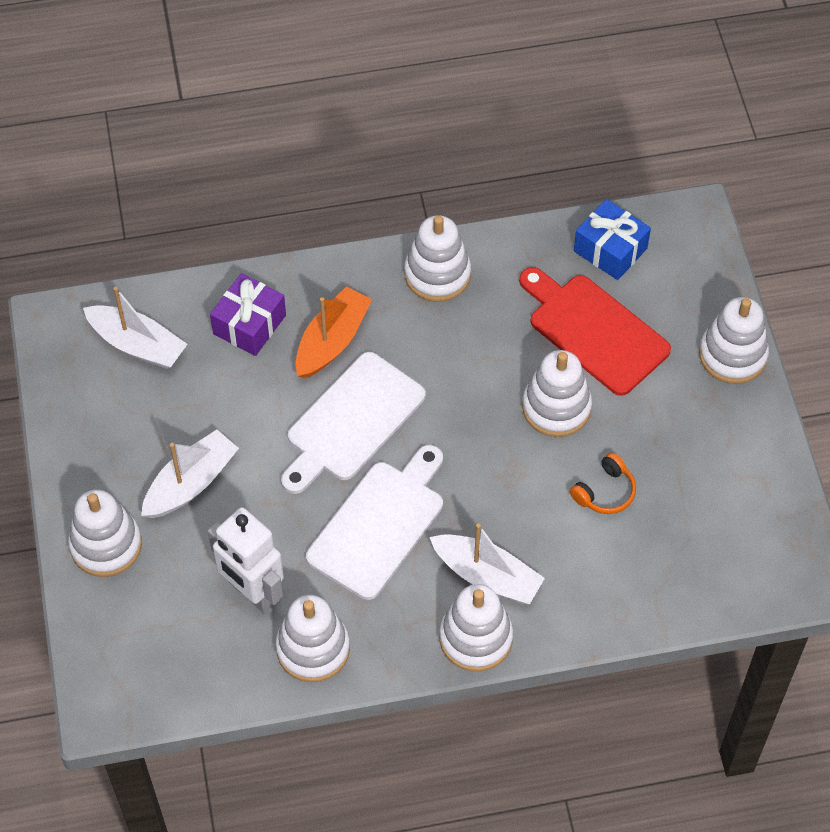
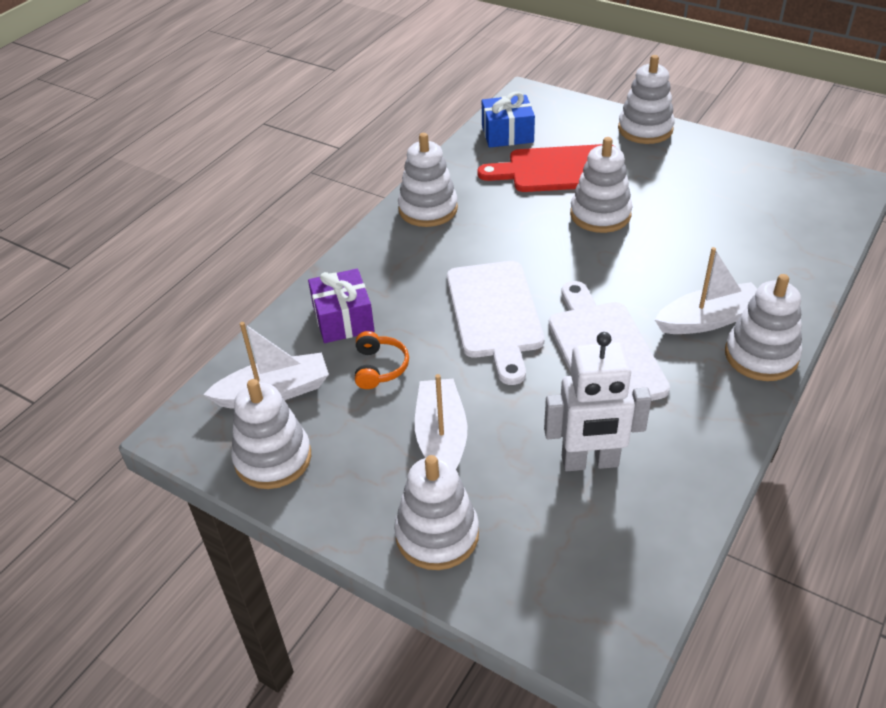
camera: 45 degrees left, 15 degrees down
(313, 648) = (683, 456): white stacking toy -> white stacking toy (273, 458)
(332, 341) = (414, 285): orange boat -> none
(605, 492) = (694, 229): orange headphones -> orange headphones (379, 367)

